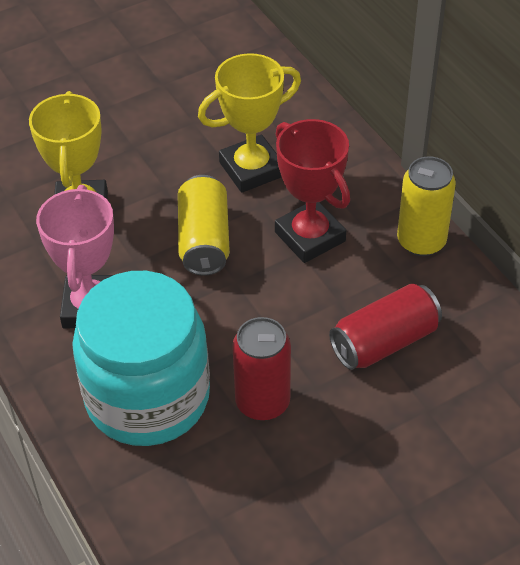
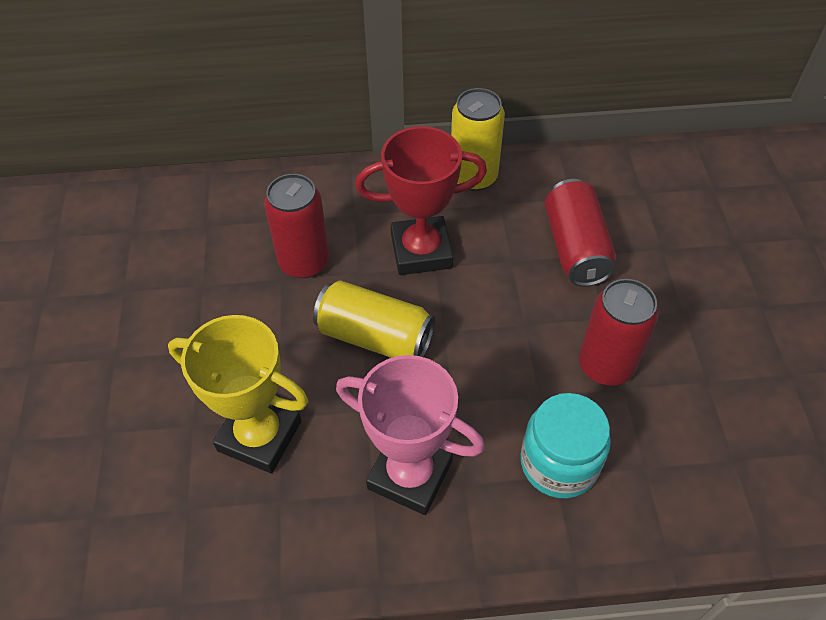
camera: 65 degrees left, 5 degrees up
(147, 397) = (559, 463): turquoise jar -> turquoise jar, size x0.56
(251, 169) = (304, 262): yellow trophy -> red can

